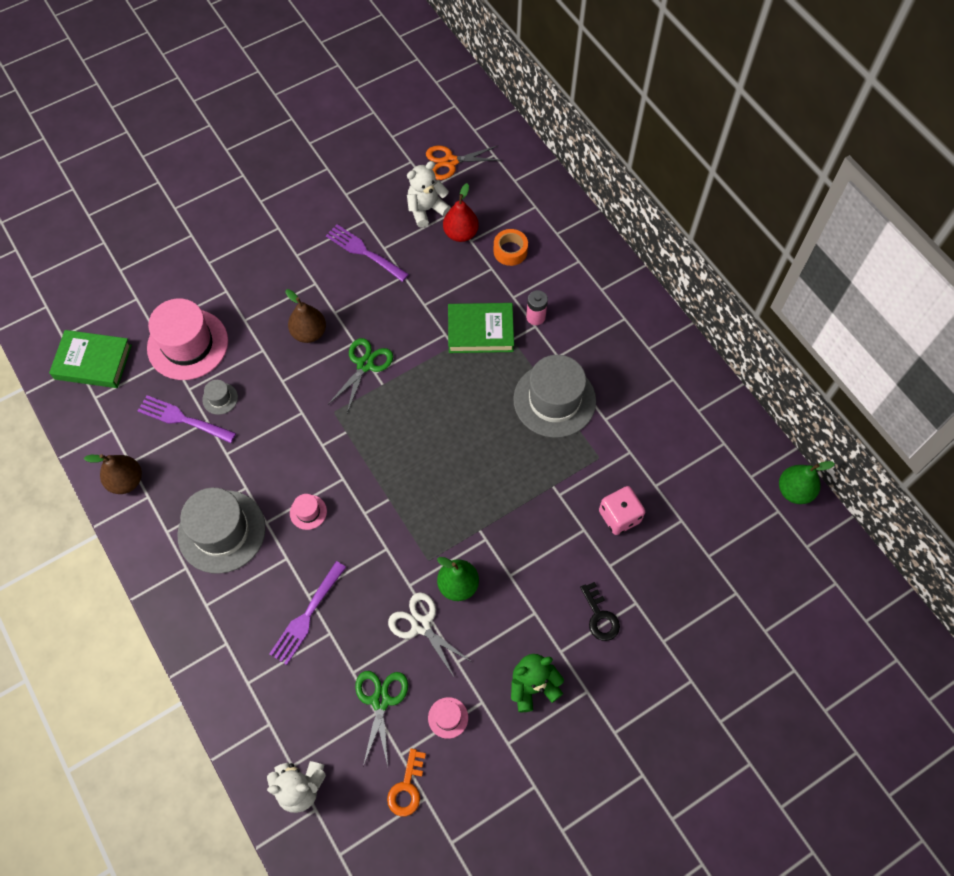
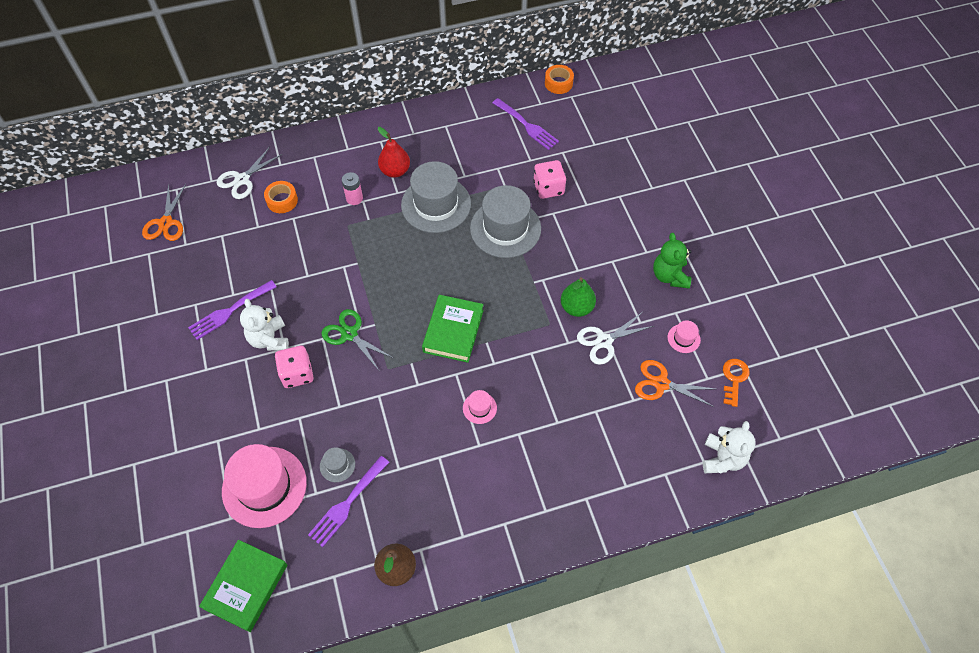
camera: 75 degrees left, 5 degrees down
(221, 531) = (477, 485): grey hat -> grey hat (505, 228)
(306, 616) = (576, 427): purple fork -> purple fork (527, 125)
(309, 333) = (297, 374): brown pear -> pink dice
(380, 701) = (661, 384): green scissors -> orange scissors
(407, 788) = (734, 379): orange key -> orange key turned 105 degrees counterclockwise
(426, 209) = (208, 252): white teddy bear -> white teddy bear (269, 339)
(461, 233) = (247, 232): red pear -> red pear (395, 171)
(480, 331) = (351, 240): green book -> green book (453, 331)
(525, 206) = (242, 179): none -> white scissors
(600, 616) = (624, 220): black key -> none
(794, 491) = (558, 83): green pear -> orange tape

